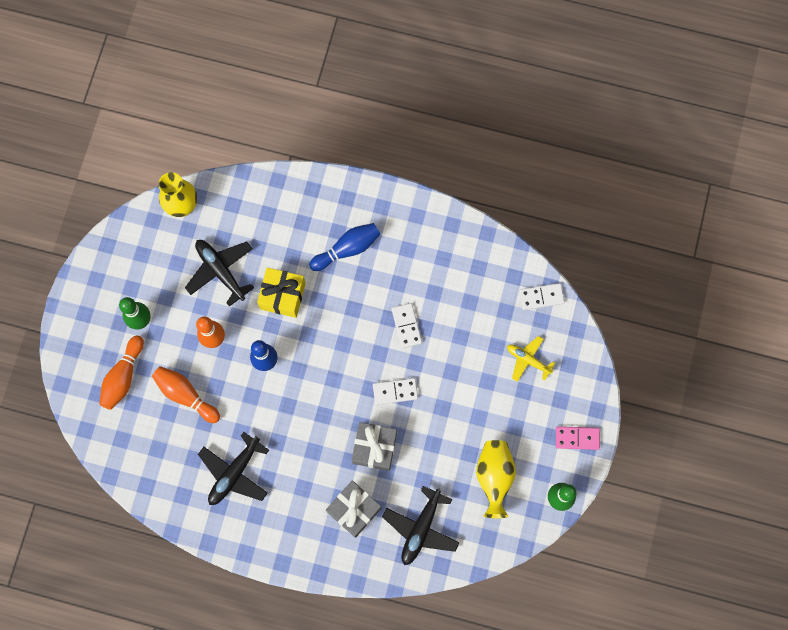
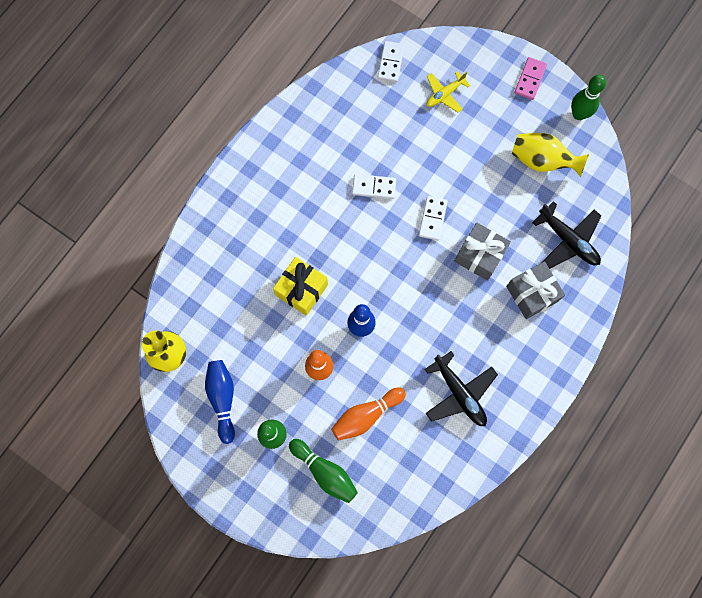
camera: 70 degrees left, 0 degrees up
(123, 377) = (325, 472): orange bowling pin -> green bowling pin
(220, 271) = (253, 340): black plane -> none
(347, 249) = (279, 214): blue bowling pin -> blue bowling pin (222, 399)

